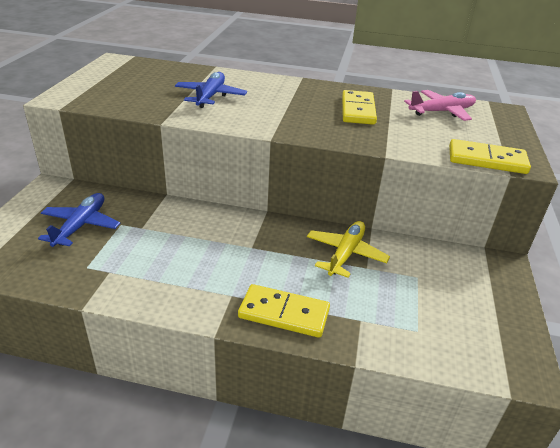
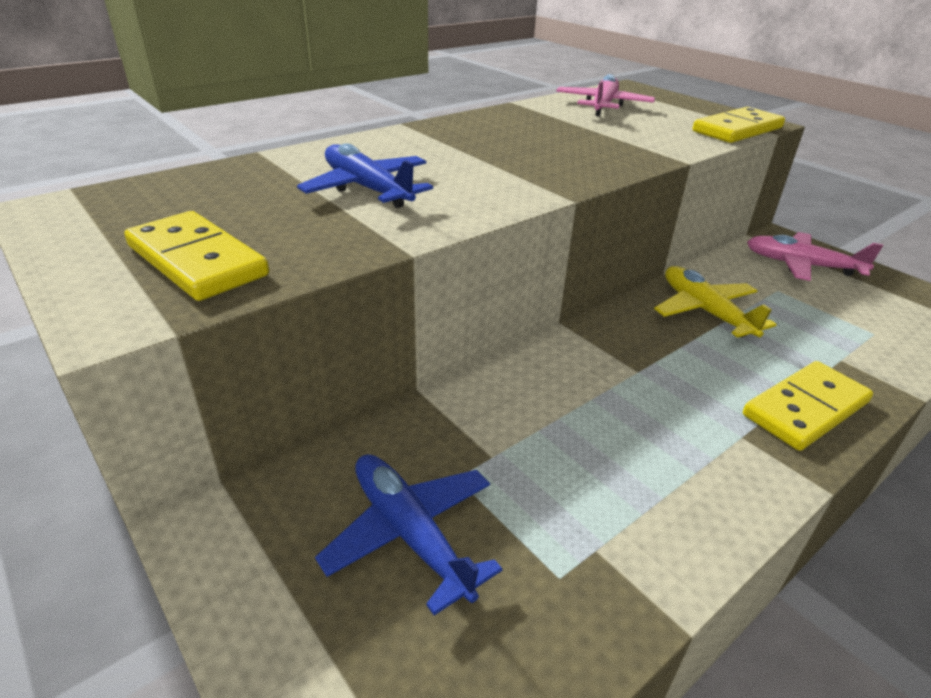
camera: 50 degrees left, 0 degrees up
(358, 110) = (548, 133): yellow domino -> yellow domino (197, 260)
(473, 280) = (801, 265): none -> pink plane

